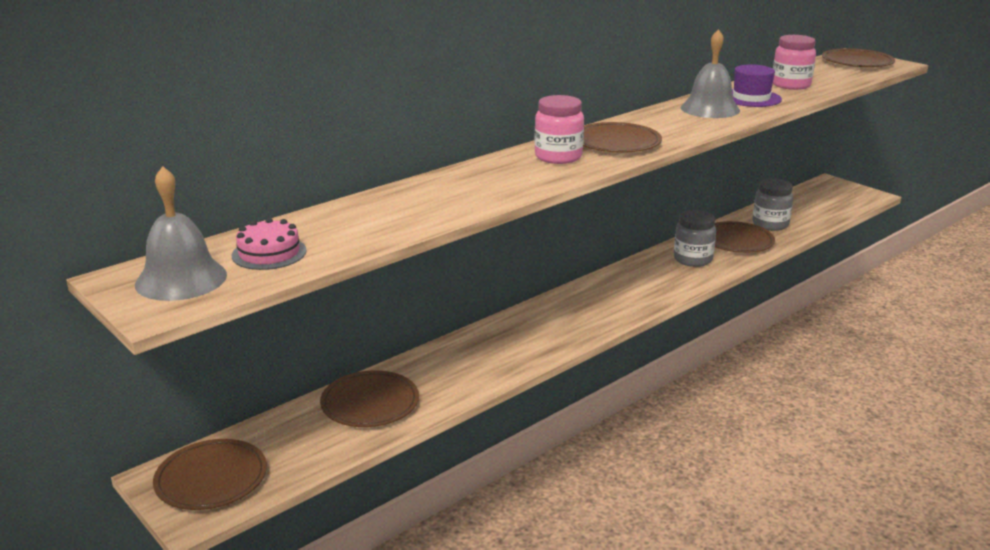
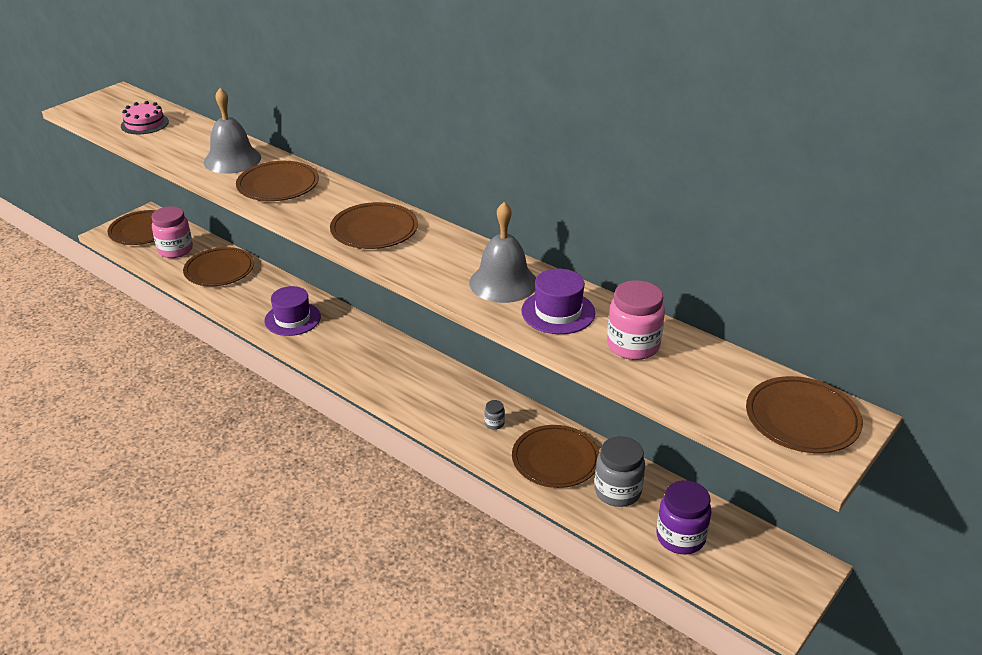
camera: 80 degrees right, 10 degrees up
(181, 279) = (113, 107): grey bell -> grey bell (232, 160)
(504, 351) = (292, 319): none -> purple hat
(506, 177) = (278, 185): none -> brown plate
(558, 157) = (330, 204): pink jar -> pink jar (175, 250)
(692, 259) = (494, 423): grey jar -> grey jar, size x0.46
(813, 211) = (680, 537): none -> purple jar

